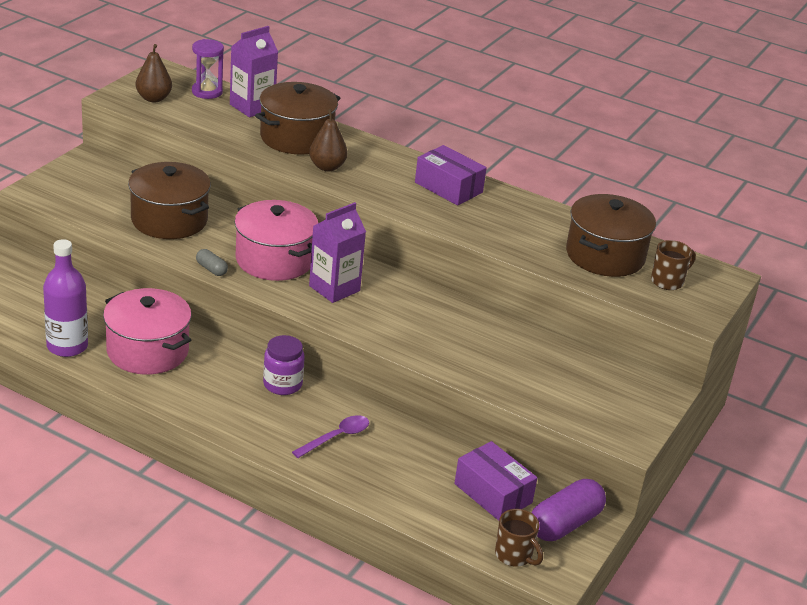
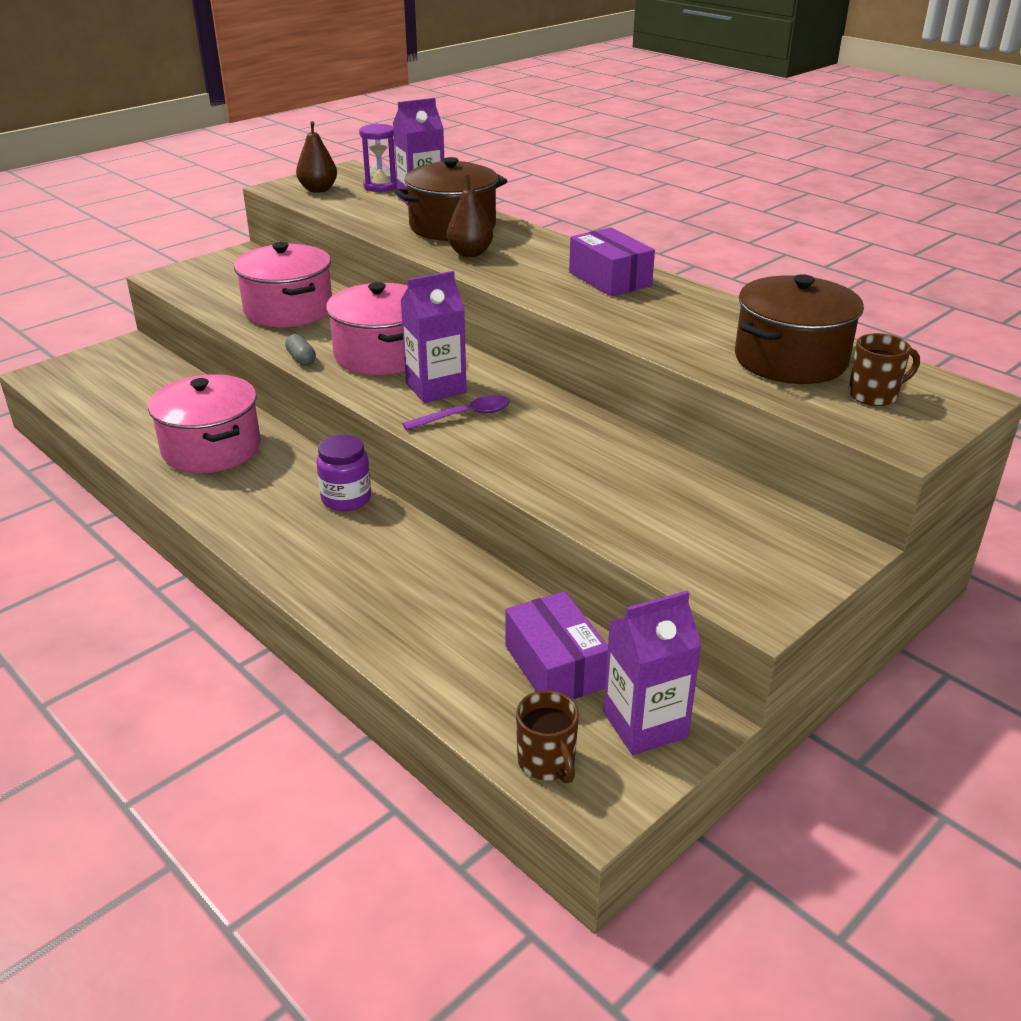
camera: 20 degrees right, 0 degrees up
(67, 346) = (126, 436): purple bottle -> none
(169, 220) = (288, 310): brown pot -> pink pot
(336, 437) = (377, 567): purple spoon -> purple spoon (465, 416)
(564, 524) = (645, 725): purple capsule -> purple carton

